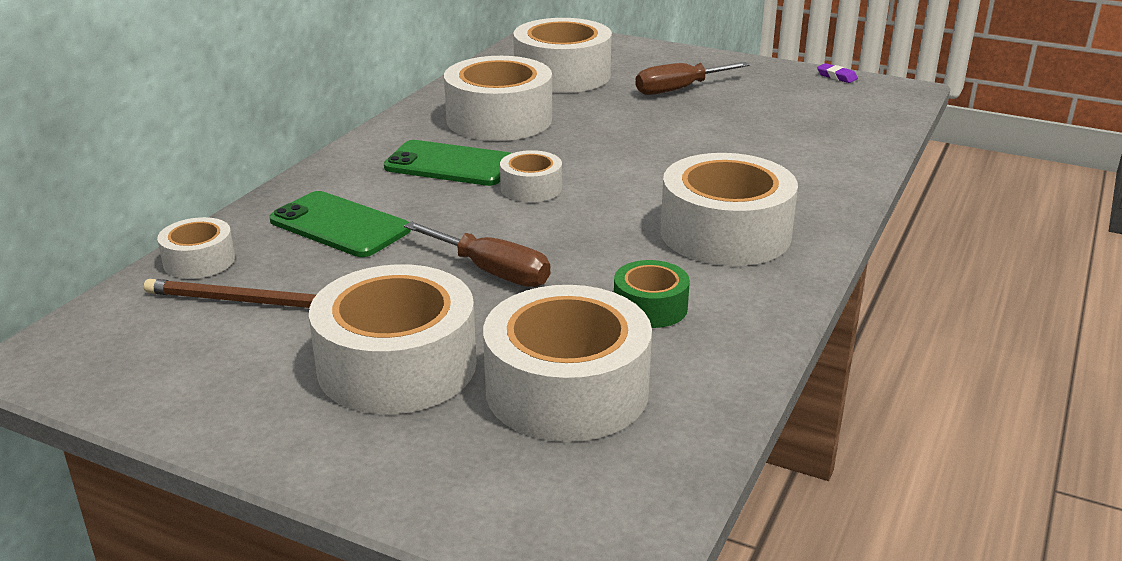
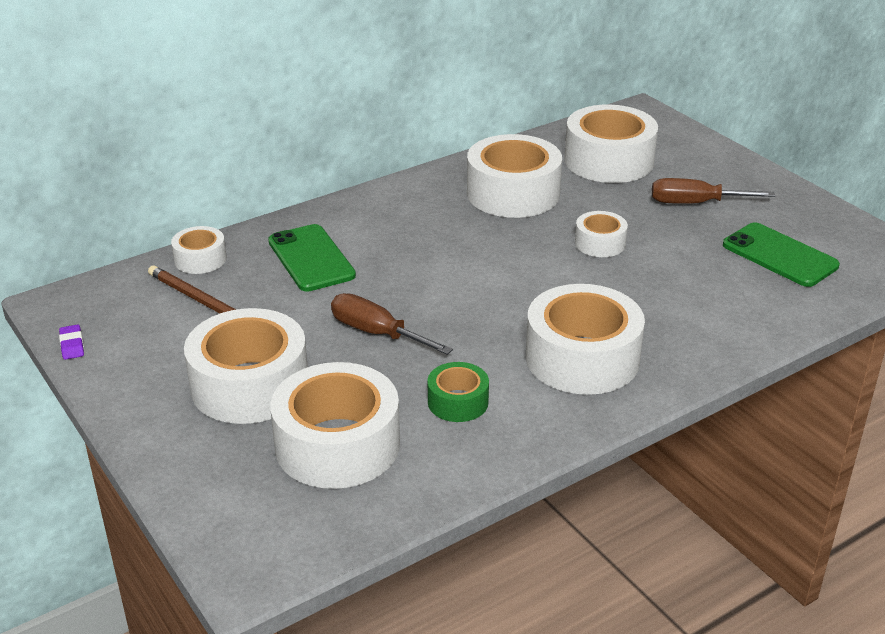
camera: 30 degrees right, 5 degrees up
(450, 164) = (435, 227): green phone -> green phone (779, 255)
(492, 272) = (377, 333): brown screwdriver -> brown screwdriver turned 150 degrees clockwise
(531, 188) = (474, 268): white tape -> white tape (600, 243)
(836, 76) = (862, 228): purple eraser -> purple eraser (72, 345)

